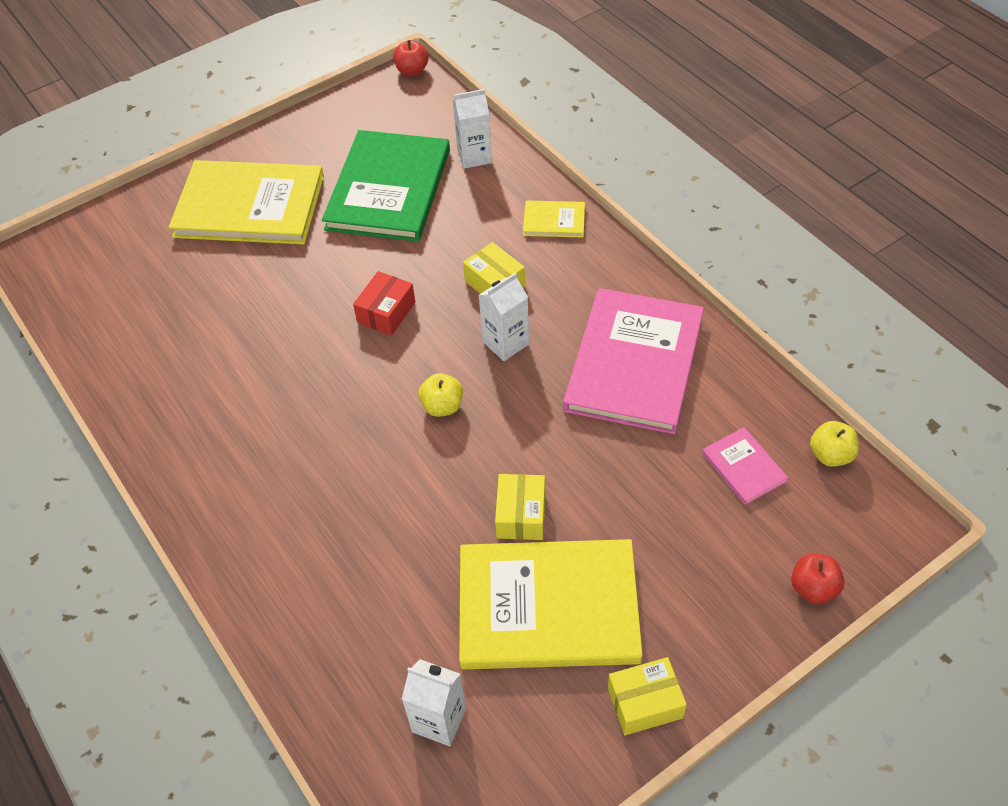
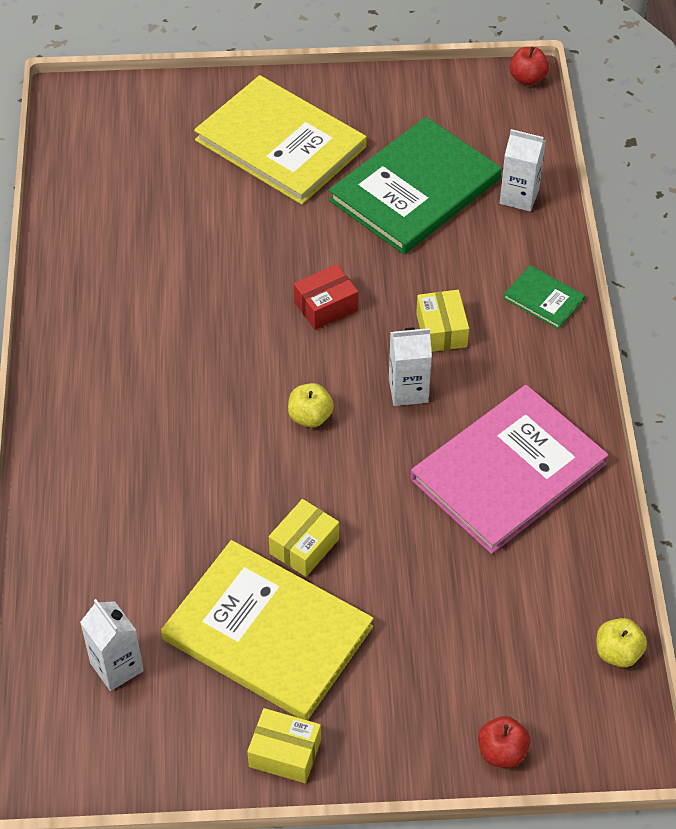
camera: 30 degrees right, 0 degrees up
(554, 221) = (543, 299): yellow book -> green book
(743, 467) = (529, 617): pink book -> none

